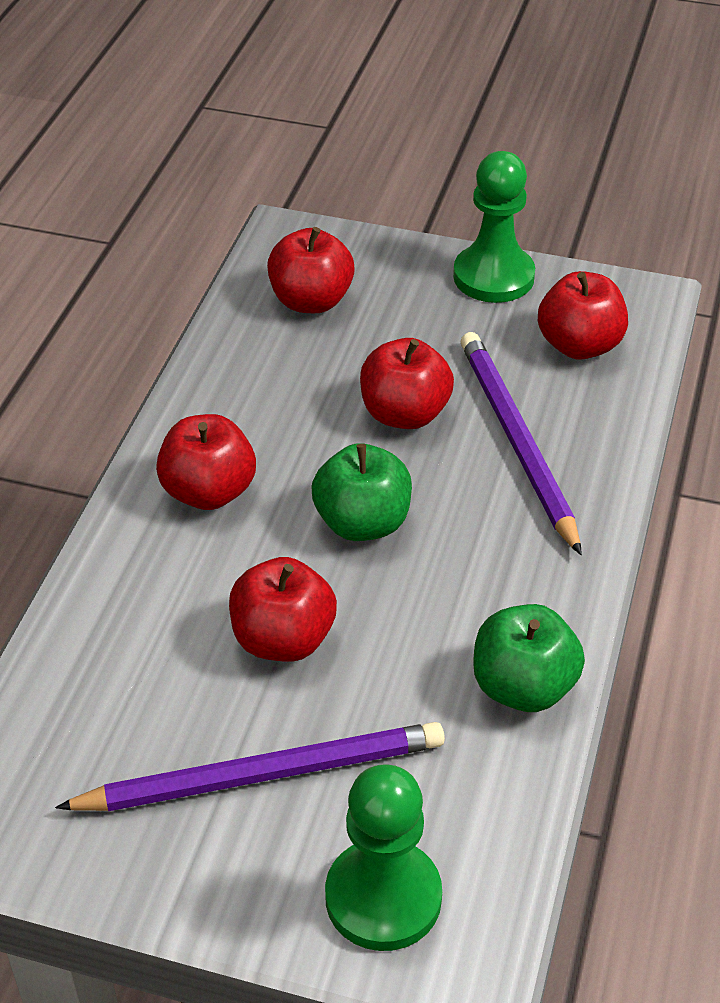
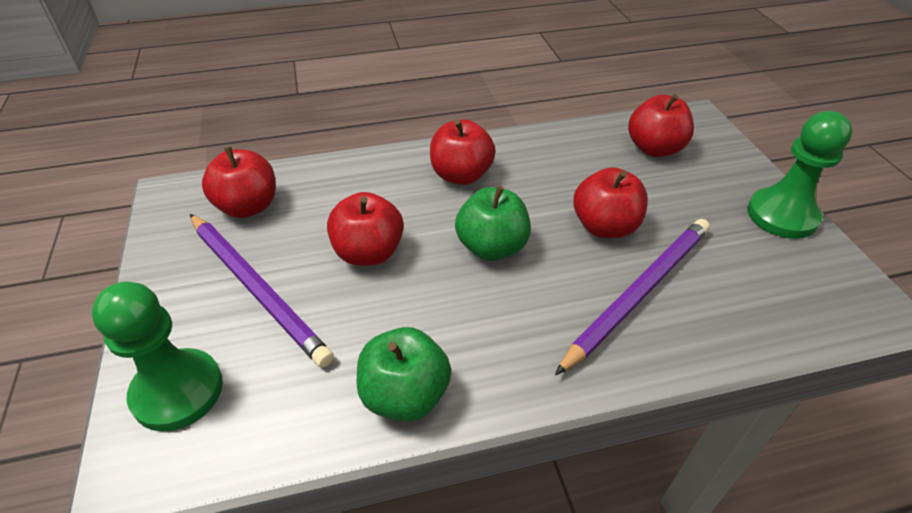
camera: 60 degrees right, 0 degrees up
(579, 345) = (774, 288): red apple -> red apple (248, 207)

